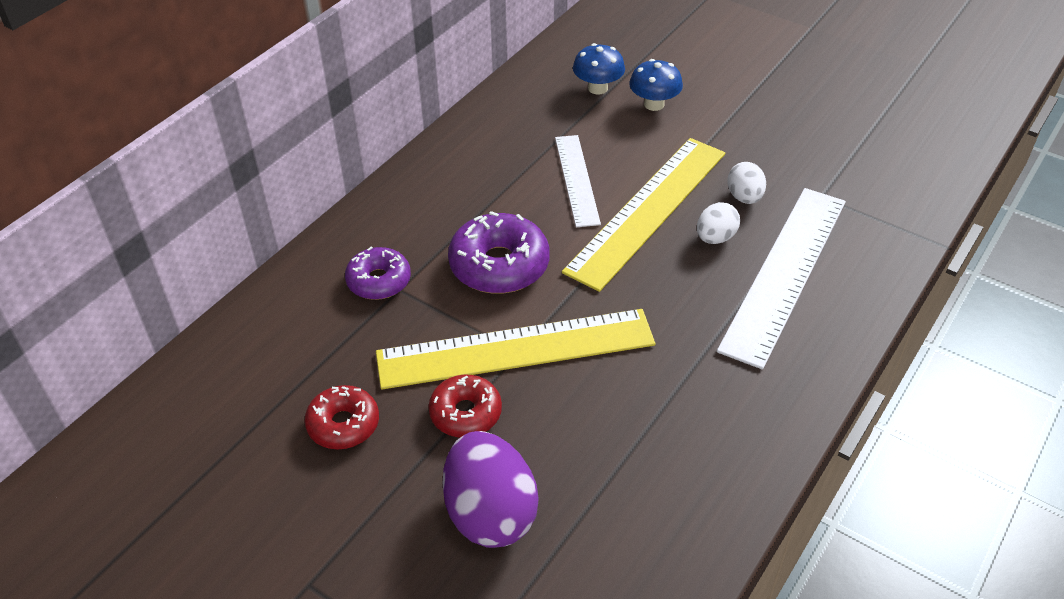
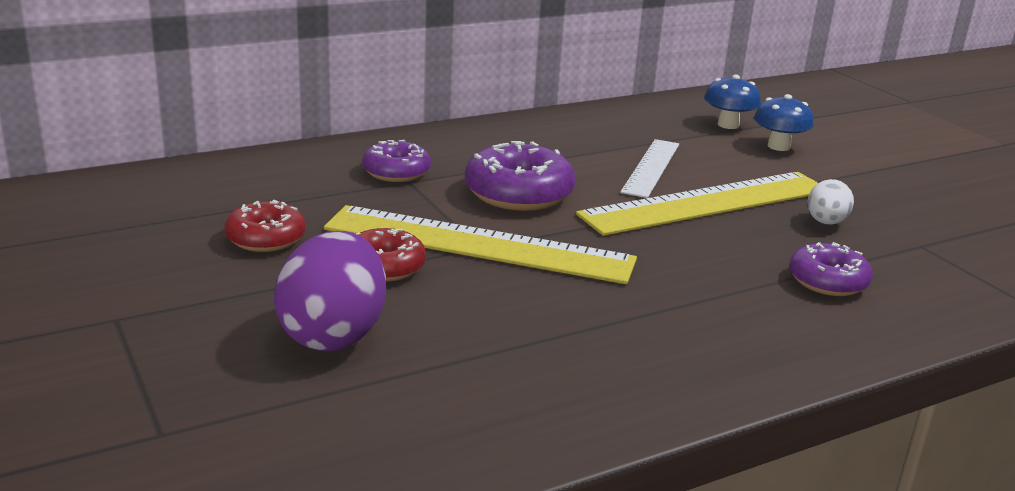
camera: 25 degrees right, 20 degrees down
(715, 238) = (766, 238): white egg -> none
(785, 273) = (827, 281): white ruler -> purple donut

